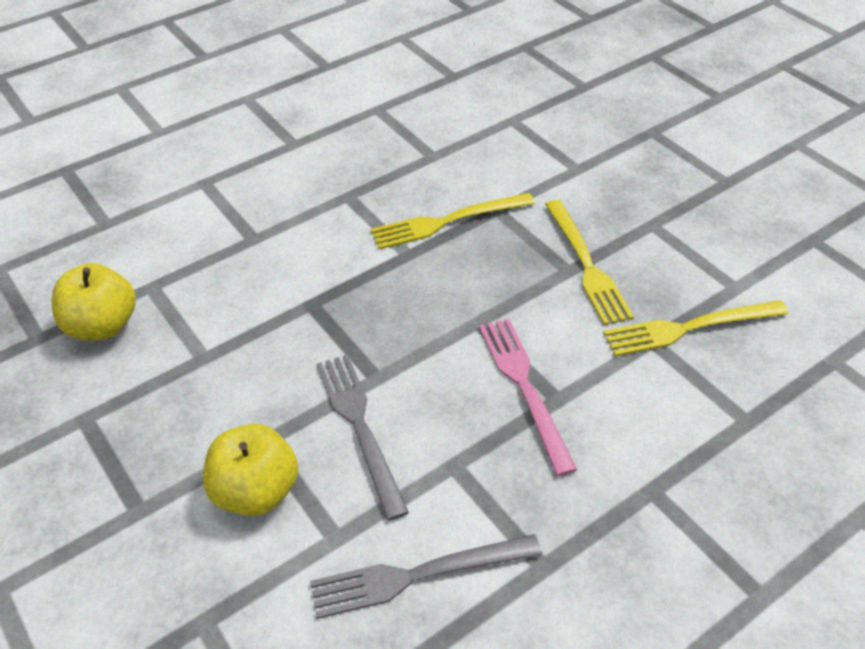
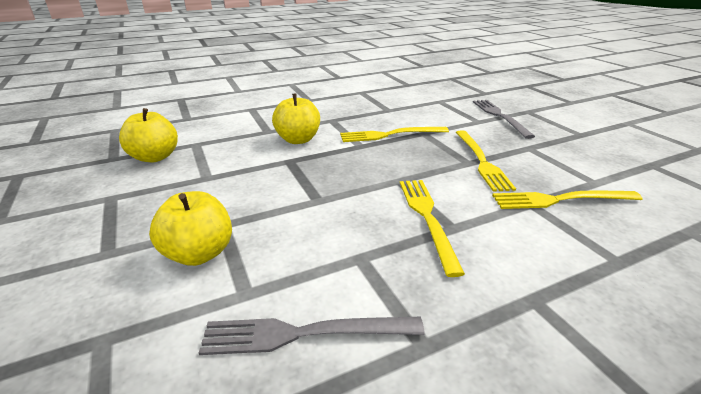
camera: 10 degrees right, 15 degrees down
(309, 253) = (298, 140): none -> yellow apple
(360, 427) = (295, 225): grey fork -> grey fork (500, 116)
(525, 388) = (427, 218): pink fork -> yellow fork

